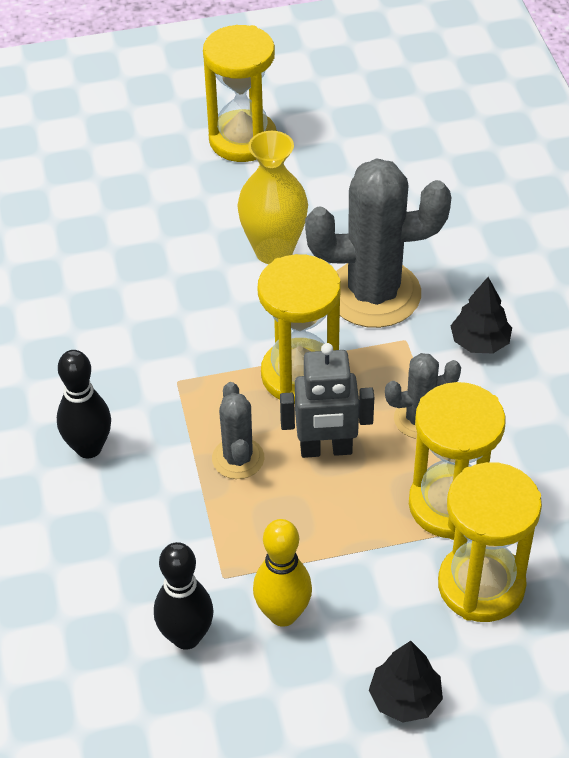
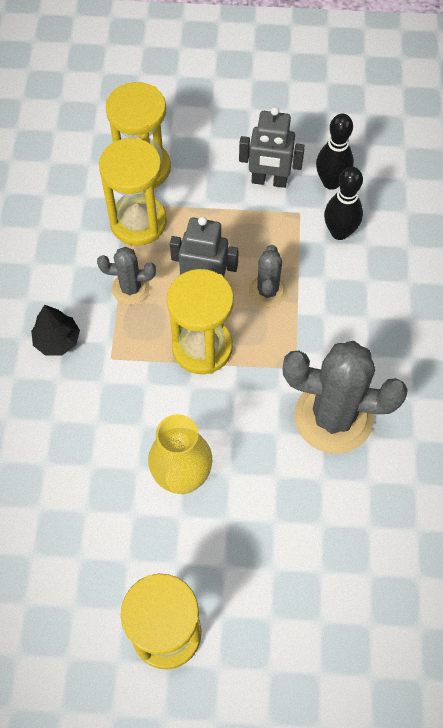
camera: 165 degrees left, 15 degrees up
(89, 448) = (371, 327): black bowling pin -> black bowling pin (339, 232)
(283, 614) = (269, 181): yellow bowling pin -> grey robot
(374, 294) = (117, 408): grey cactus -> grey cactus (333, 417)
(405, 698) = (215, 119): black tree -> none

